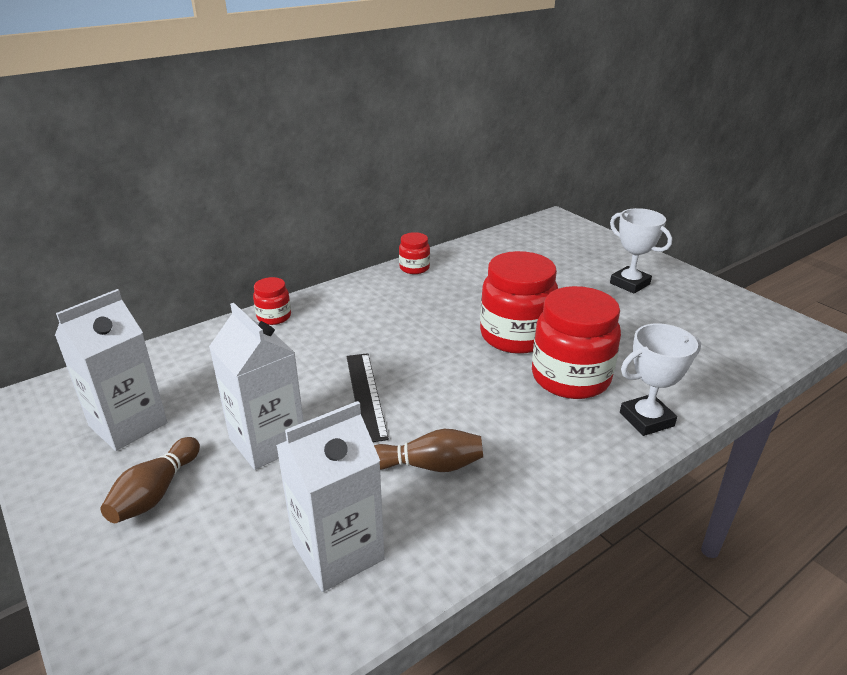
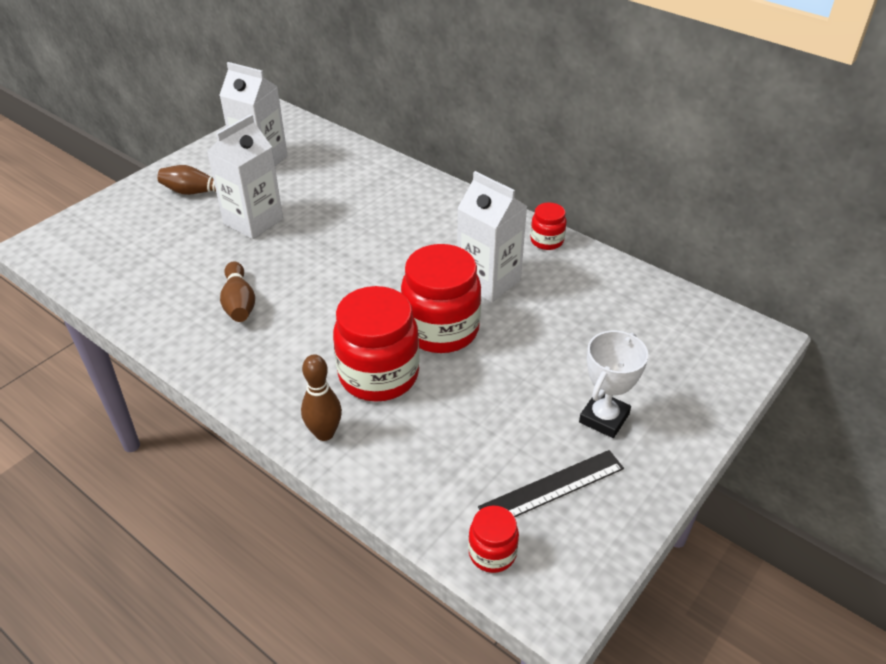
camera: 75 degrees right, 10 degrees up
(274, 317) = (415, 181): red jar -> red jar (492, 553)
(338, 551) = (152, 277): white carton -> white carton (488, 281)
(365, 395) = (318, 254): black ruler -> black ruler (552, 487)
(646, 419) = (324, 433): white trophy -> brown bowling pin

